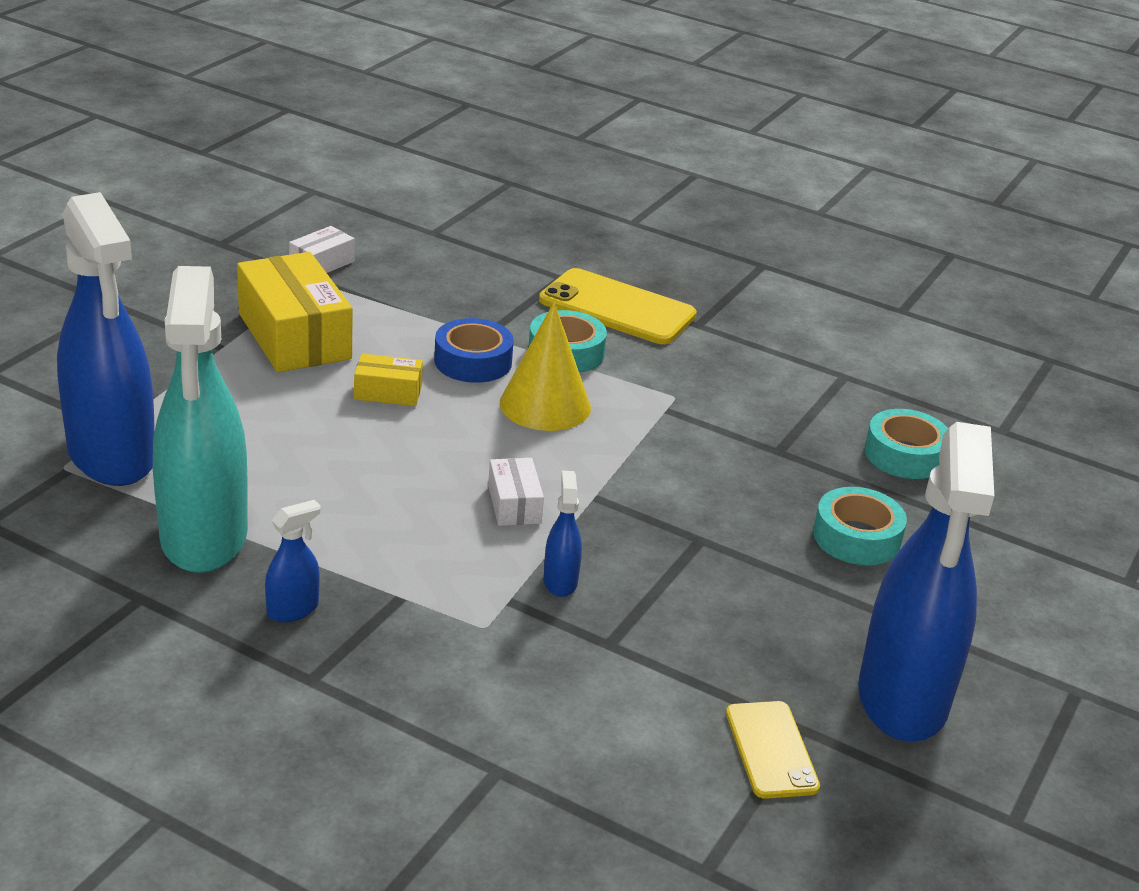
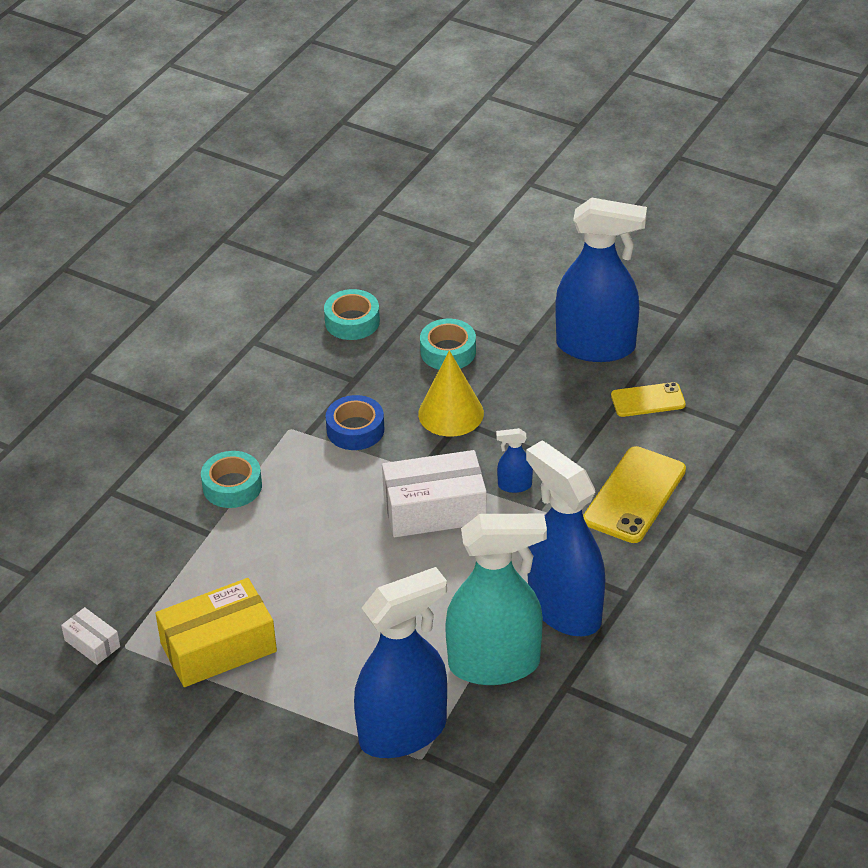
camera: 85 degrees left, 10 degrees up
(293, 610) = (564, 609): blue spray bottle -> blue spray bottle, size x2.49
(388, 392) = (299, 584): yellow box -> none
(473, 361) = (250, 538): blue tape -> blue tape (355, 429)
(514, 504) = (434, 509): white box -> white box, size x2.03
(545, 405) = (308, 496): yellow cone -> yellow cone (451, 413)
(617, 308) = (161, 458): yellow phone -> yellow phone (634, 495)

